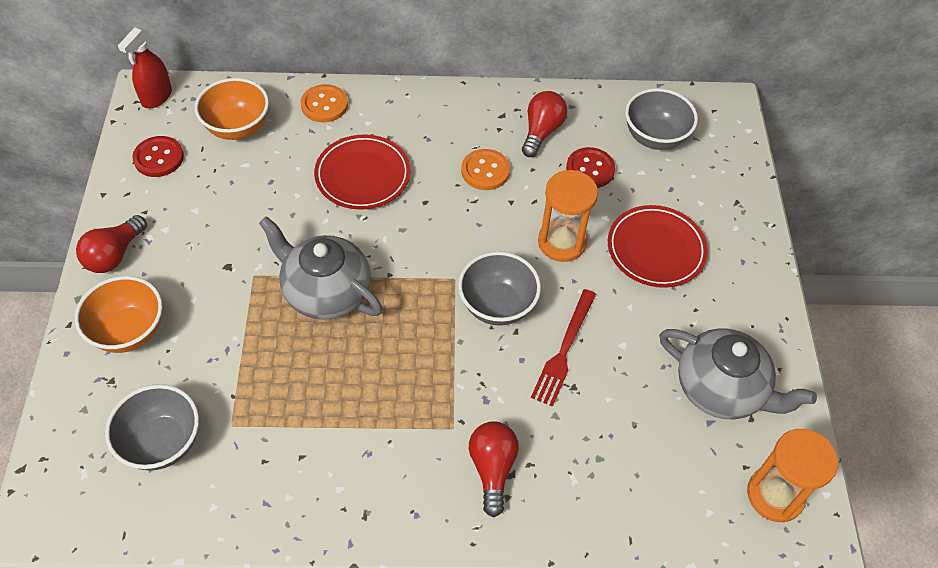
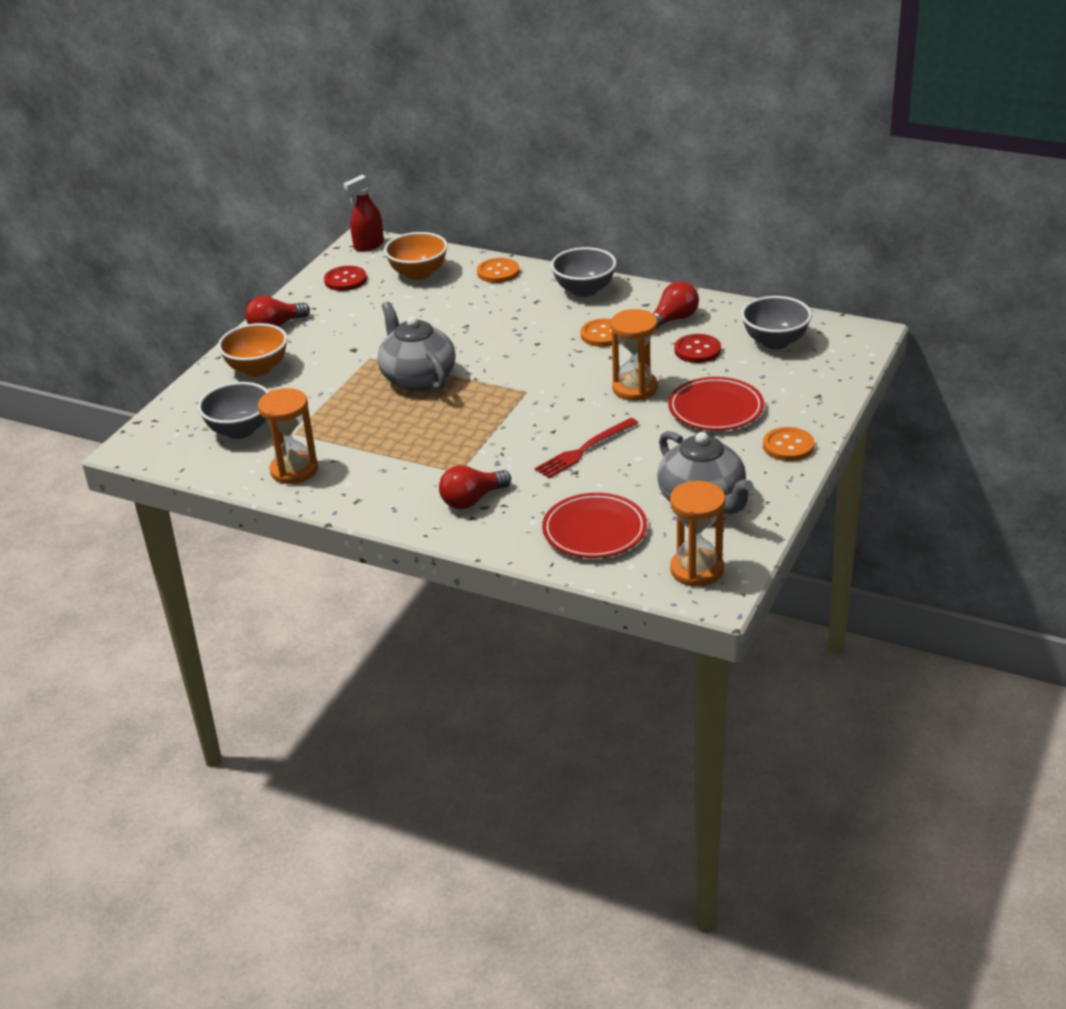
camera: 30 degrees right, 20 degrees down
(265, 489) = (294, 470): none -> orange hourglass
(363, 175) = (497, 319): red plate -> red plate (594, 531)
(492, 469) = (472, 500): red light bulb -> red light bulb turned 150 degrees counterclockwise
(497, 306) = (549, 413): grey bowl -> grey bowl (584, 290)
(752, 282) = (788, 446): none -> orange button

